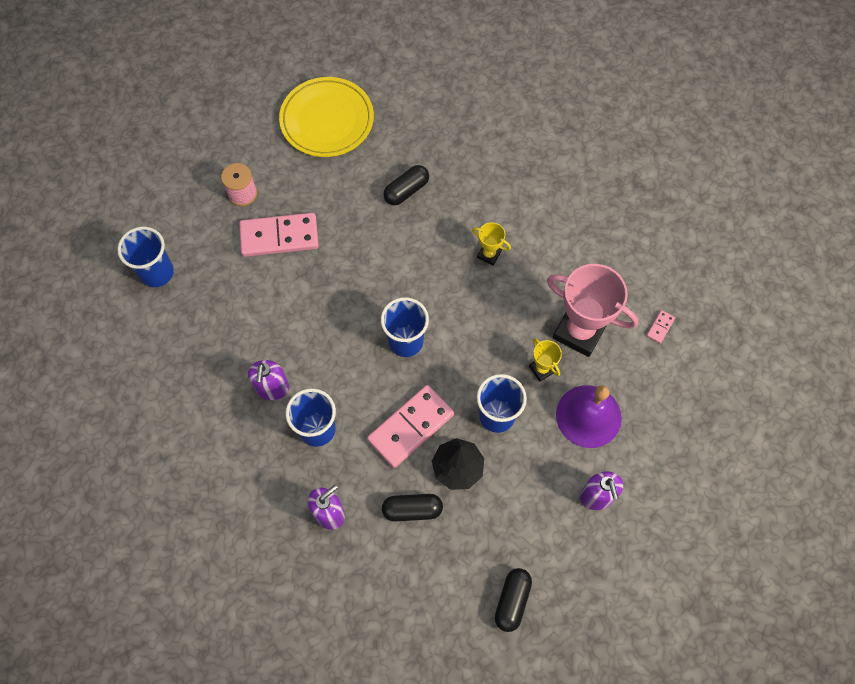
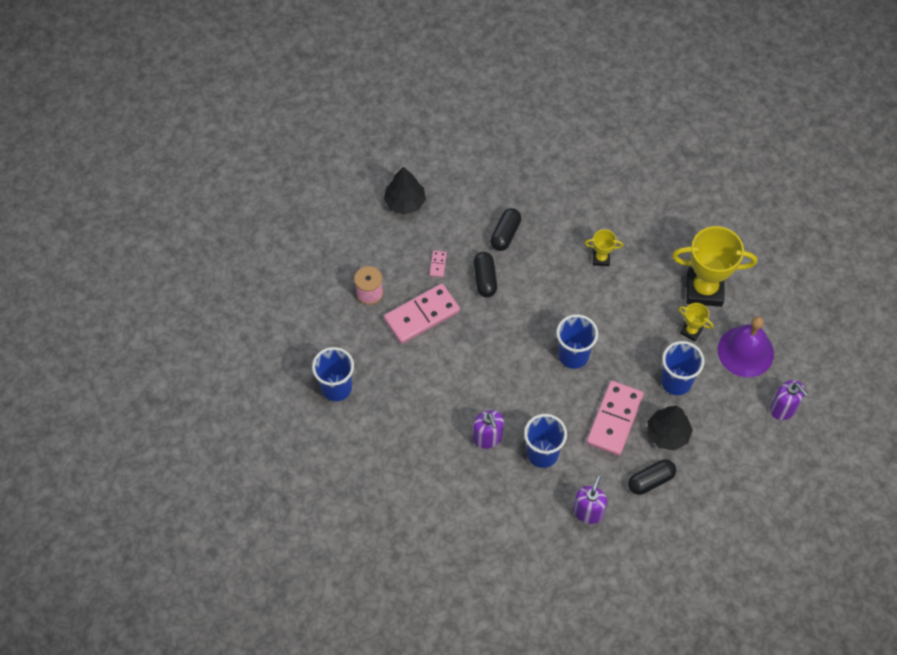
camera: 25 degrees left, 5 degrees down
(327, 120) = (405, 202): yellow plate -> black tree
(512, 601) = (761, 512): black capsule -> black capsule (485, 279)
(579, 331) = (704, 289): pink trophy -> yellow trophy
(660, 327) = (764, 260): pink domino -> pink domino (438, 264)

